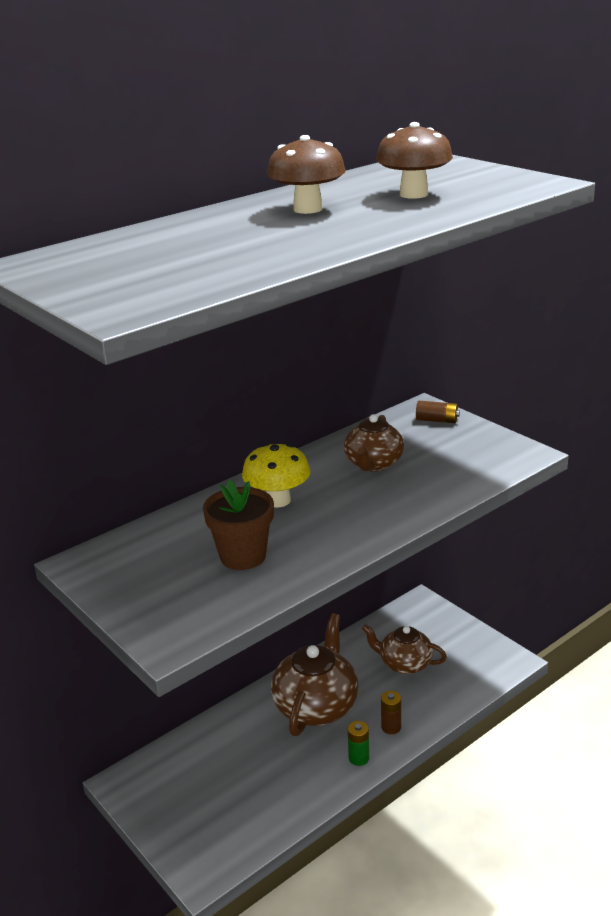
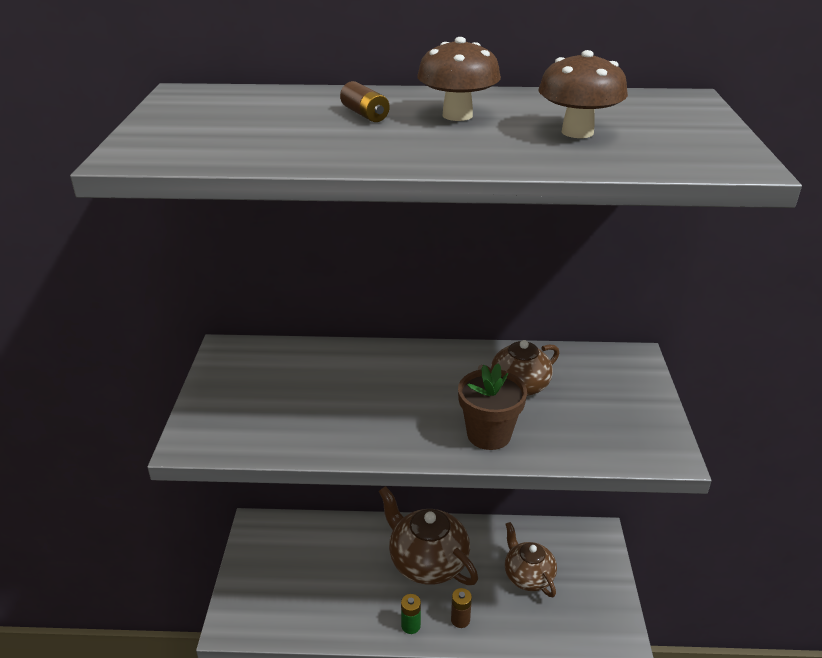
camera: 40 degrees right, 5 degrees up
(243, 556) = (320, 407): brown flower pot -> brown flower pot (489, 434)
(278, 500) = (405, 376): yellow mushroom -> none
(316, 706) = (427, 562): brown teapot -> brown teapot turned 105 degrees counterclockwise
(437, 420) = (629, 375): brown battery -> brown battery (365, 114)

